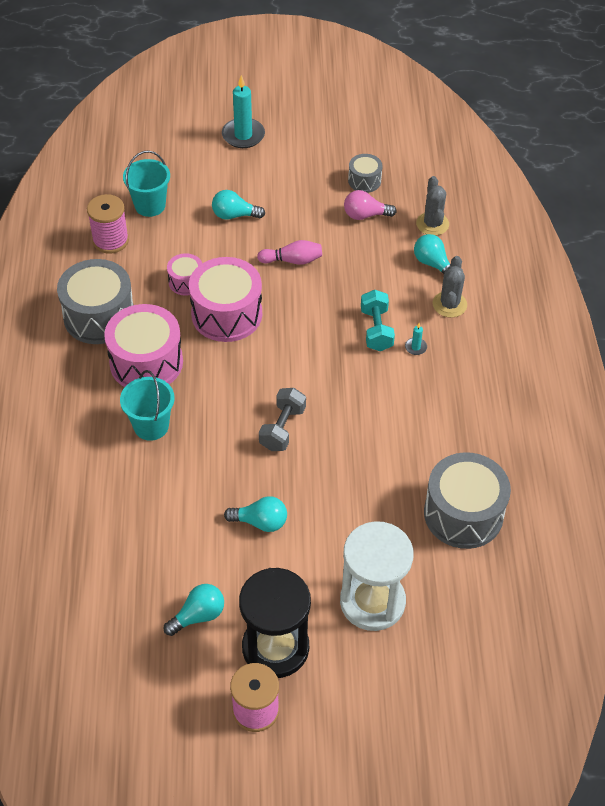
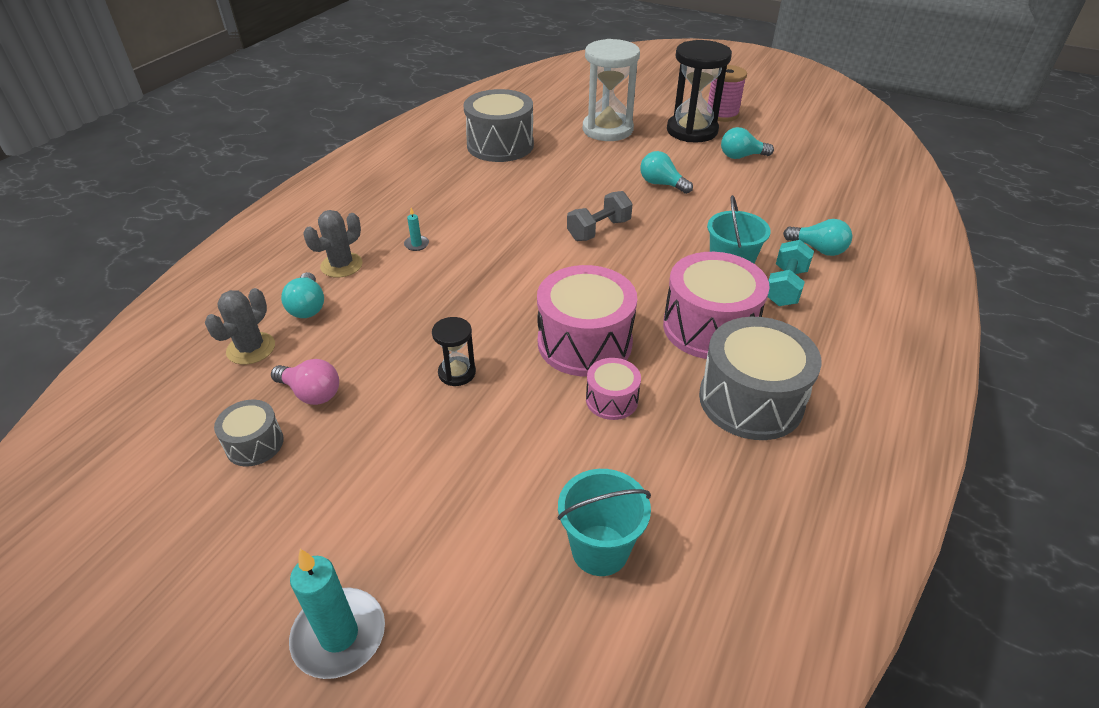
camera: 150 degrees left, 10 degrees down
(110, 240) = (694, 510): pink spool -> none
(234, 215) = (480, 470): turquoise light bulb -> turquoise light bulb (818, 249)
(292, 260) = (457, 373): pink bowling pin -> black hourglass
(376, 330) = (437, 270): turquoise dumbbell -> turquoise dumbbell (785, 287)

